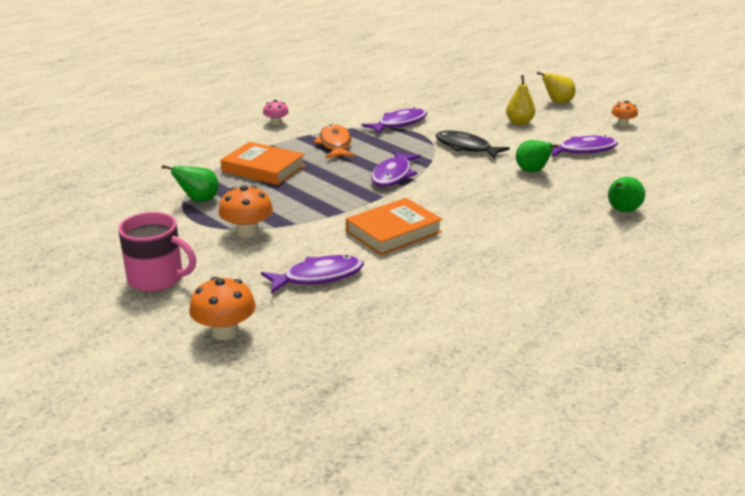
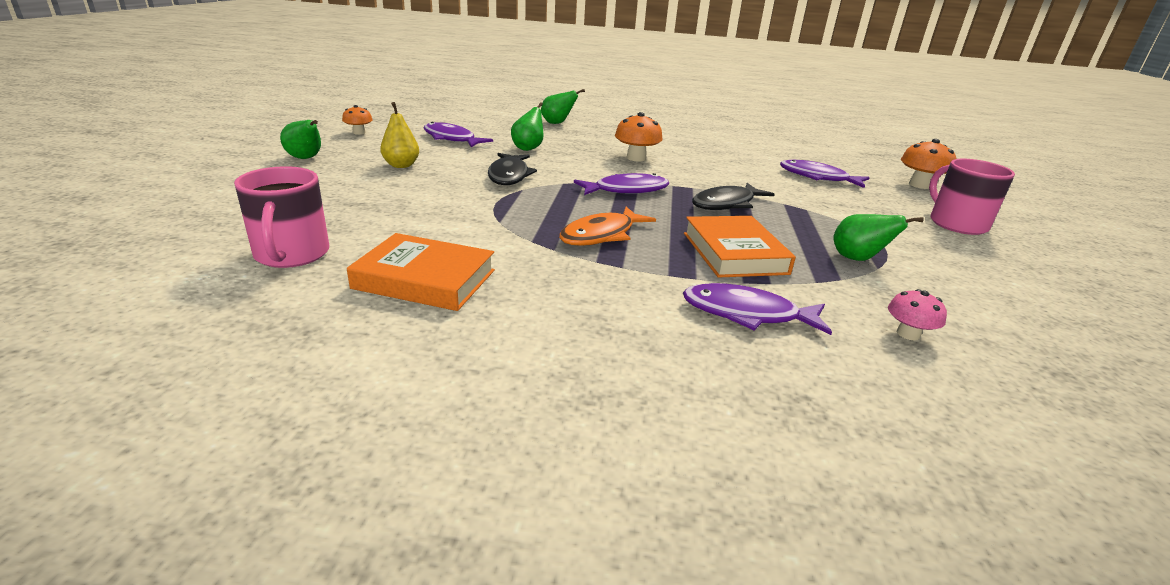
camera: 130 degrees left, 0 degrees up
(247, 232) = (837, 216): orange mushroom -> orange mushroom (636, 158)
(276, 123) = (596, 301): pink mushroom -> pink mushroom (908, 334)
(324, 200) = (726, 204): none -> black fish
(393, 232) = (717, 170): orange book -> orange book (425, 279)
(399, 124) = (480, 217): purple fish -> purple fish (747, 314)
(401, 85) = (291, 254): none -> pink mug
(557, 102) = (306, 158): yellow pear -> green pear

